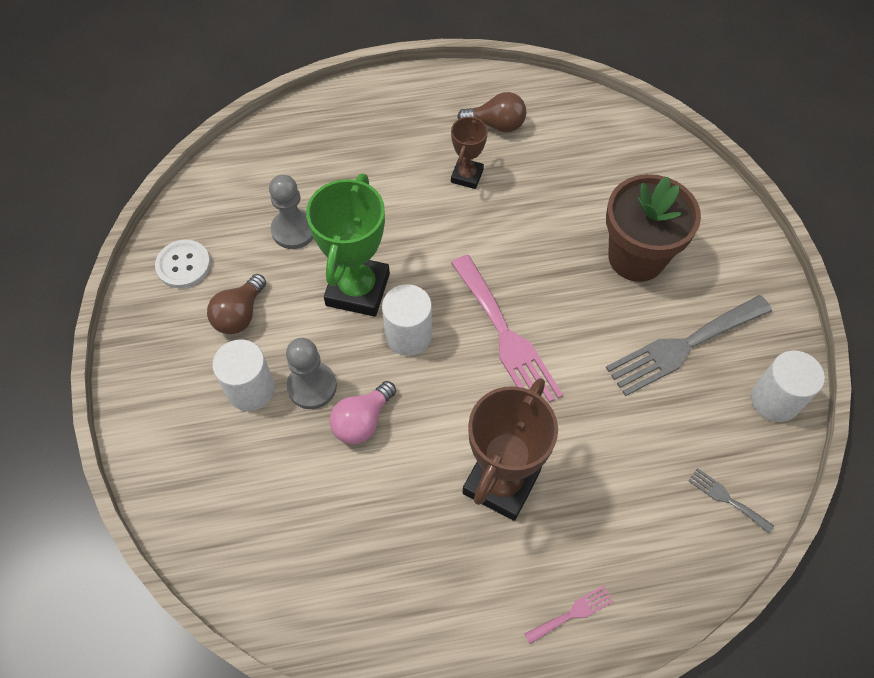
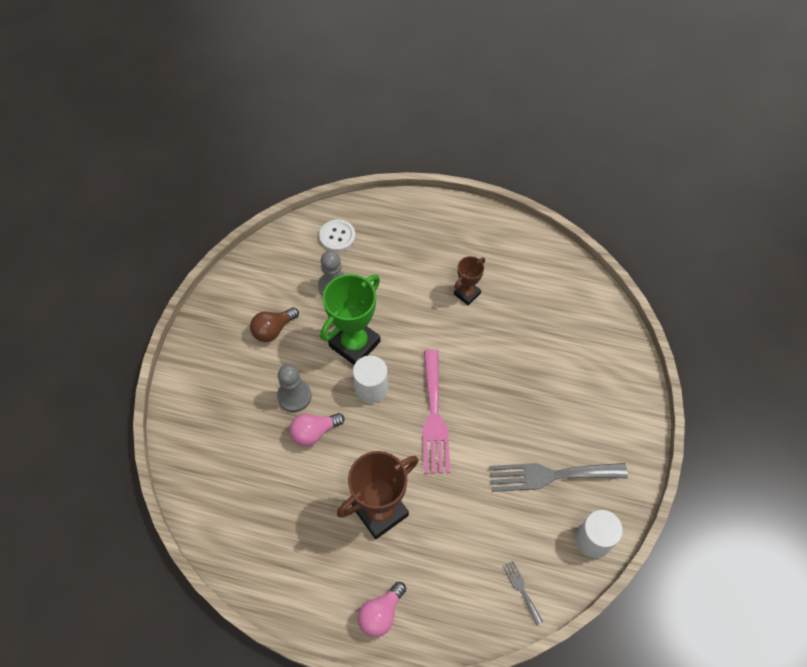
camera: 25 degrees right, 0 degrees up
(183, 265) = (254, 282): white button -> white button (337, 236)
(251, 389) = (256, 382): white cylinder -> none
(496, 124) = (507, 264): brown light bulb -> none
(572, 613) = (381, 614): pink fork -> pink light bulb
(636, 257) = (553, 399): brown flower pot -> none

